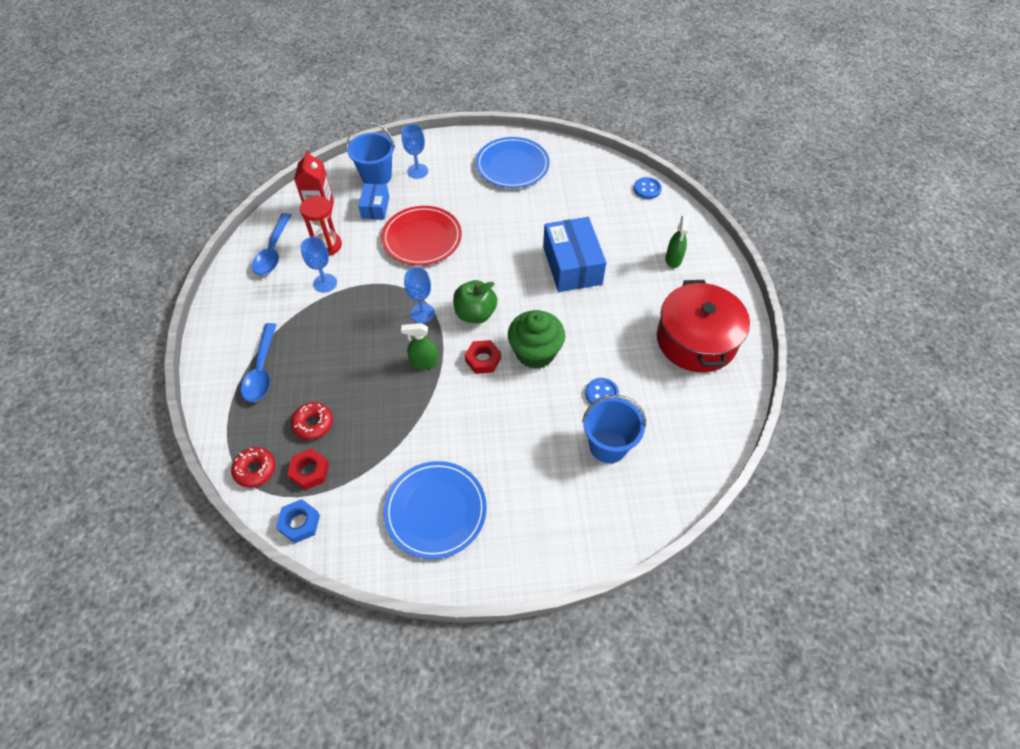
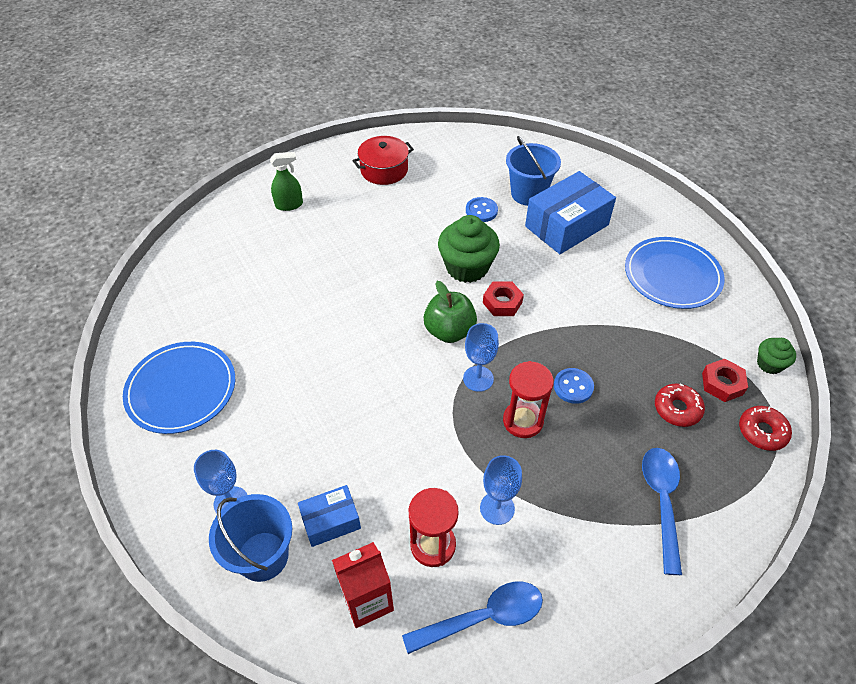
camera: 115 degrees left, 5 degrees down
(262, 370) = (661, 501): blue spoon -> blue spoon turned 60 degrees counterclockwise
(300, 523) = (769, 364): blue nut -> green cupcake
(372, 323) = (523, 421): none -> red hourglass
(422, 238) = (363, 433): red plate -> none
(424, 362) = (539, 348): green spray bottle -> none
(572, 265) = (336, 276): blue box -> blue box (566, 226)
(647, 189) = (185, 249): blue button -> blue button (573, 387)
(696, 340) = (384, 170): red pot -> red pot, size x0.62

